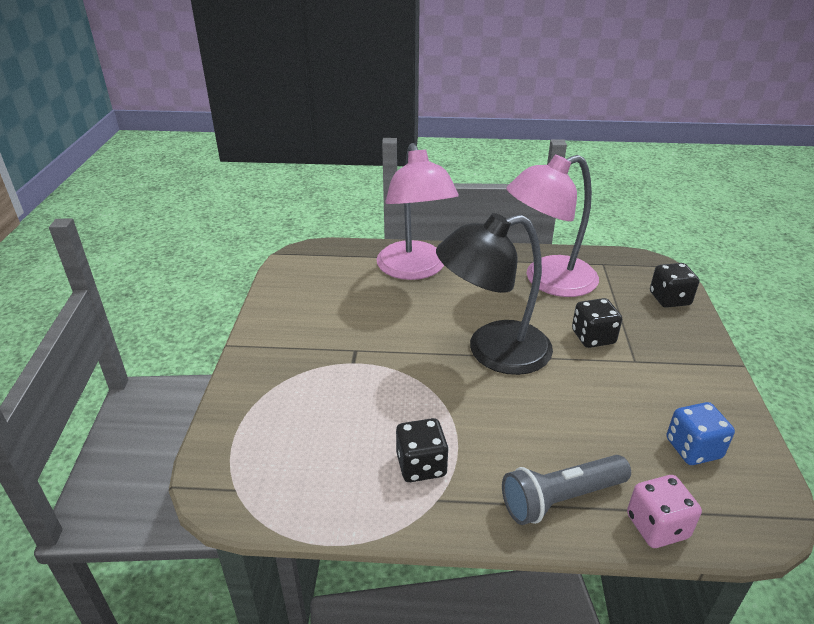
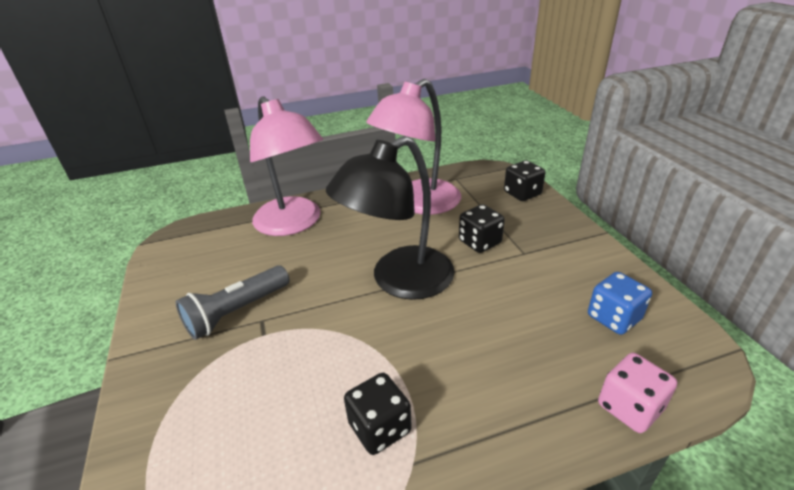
camera: 20 degrees left, 0 degrees up
(561, 499) = (532, 412): grey flashlight -> grey flashlight (237, 312)

